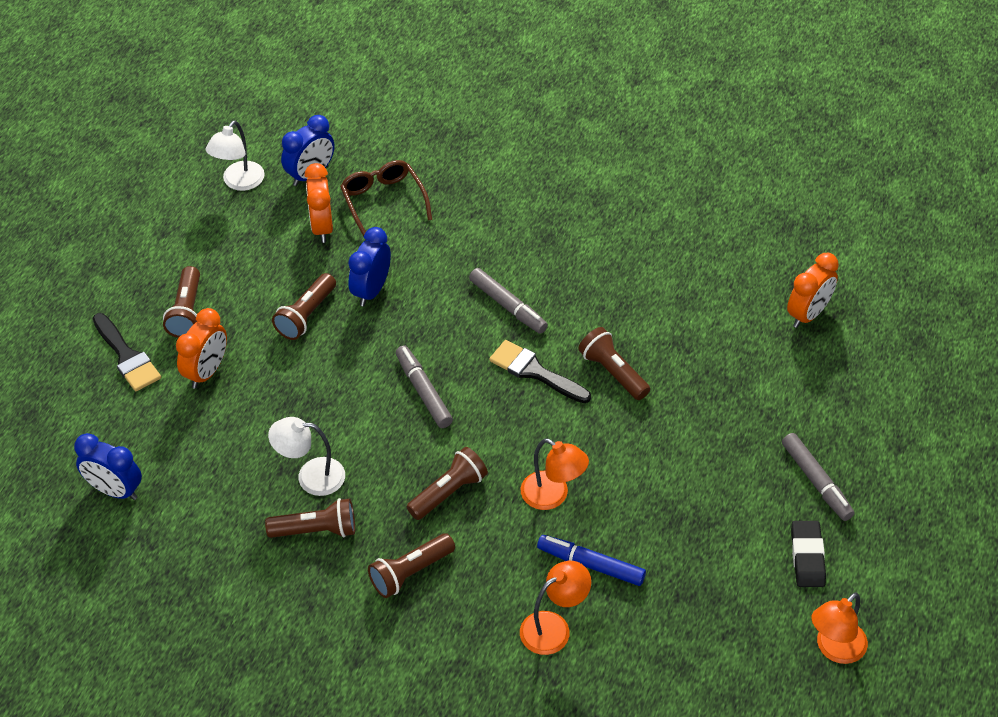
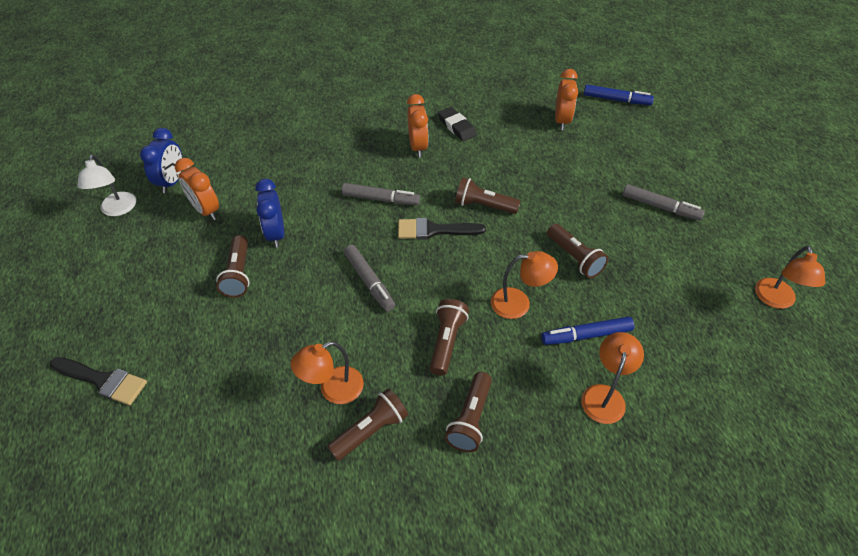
camera: 35 degrees left, 0 degrees up
(115, 490) = (166, 503): blue clock -> none
(186, 312) = (135, 319): brown flashlight -> brown flashlight (574, 258)
(207, 372) = (185, 356): orange clock -> orange clock (418, 147)
(311, 476) = (333, 390): white lamp -> orange lamp
(383, 202) = (240, 175): brown glasses -> none
(423, 391) = (369, 282): grey marker -> grey marker turned 150 degrees counterclockwise
(807, 556) = (702, 253): black eraser -> black eraser (456, 127)
(910, 321) = (616, 100): none -> blue marker

